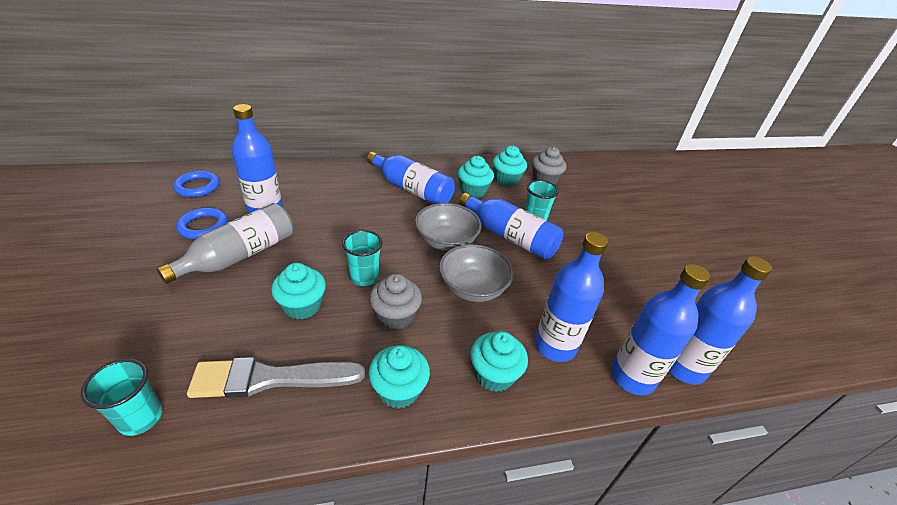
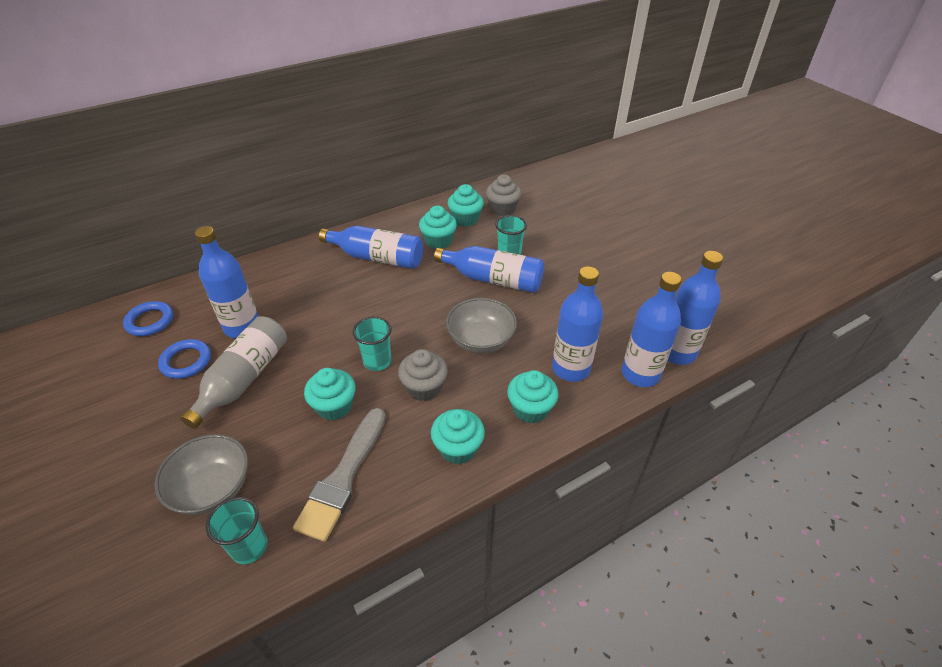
camera: 15 degrees left, 5 degrees up
(270, 378) = (343, 477): grey brush -> grey brush turned 45 degrees counterclockwise
(446, 241) = (436, 302): grey bowl -> grey bowl (212, 488)

